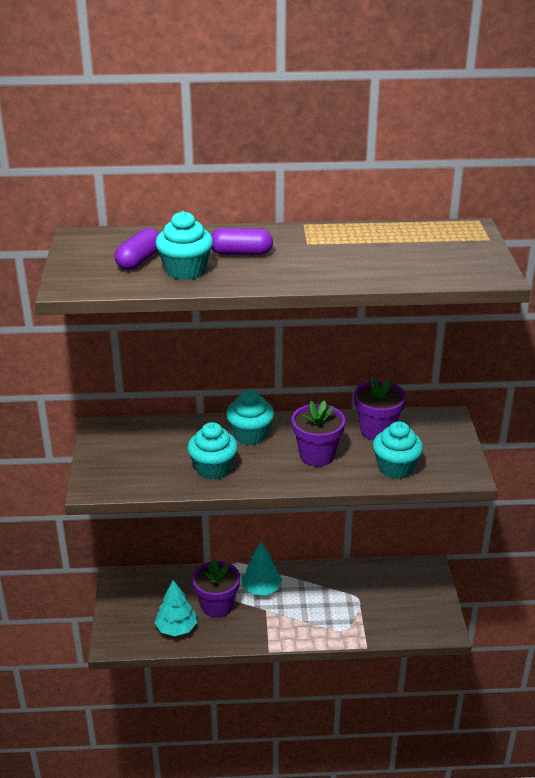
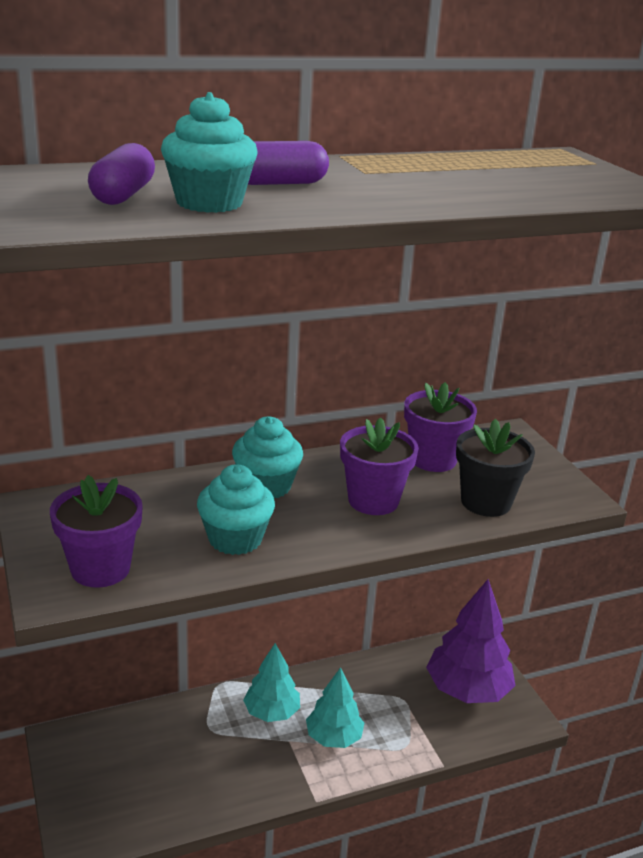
camera: 20 degrees left, 5 degrees down
(176, 628) = (171, 795): turquoise tree -> turquoise tree (333, 737)
(217, 606) = (219, 749): purple flower pot -> purple flower pot (100, 569)
(395, 468) = (486, 502): turquoise cupcake -> black flower pot
(409, 601) = (467, 690): none -> purple tree

